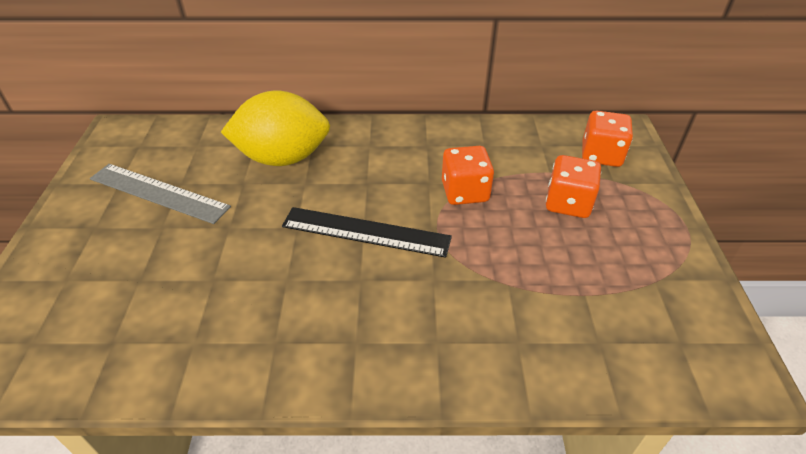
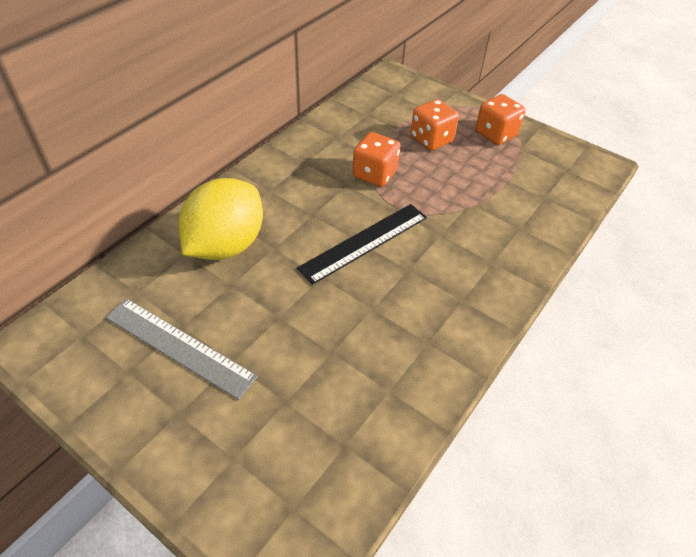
camera: 55 degrees left, 5 degrees up
(158, 193) = (179, 347): grey ruler -> grey ruler turned 60 degrees clockwise
(601, 155) = (404, 99): orange dice -> orange dice (495, 134)

